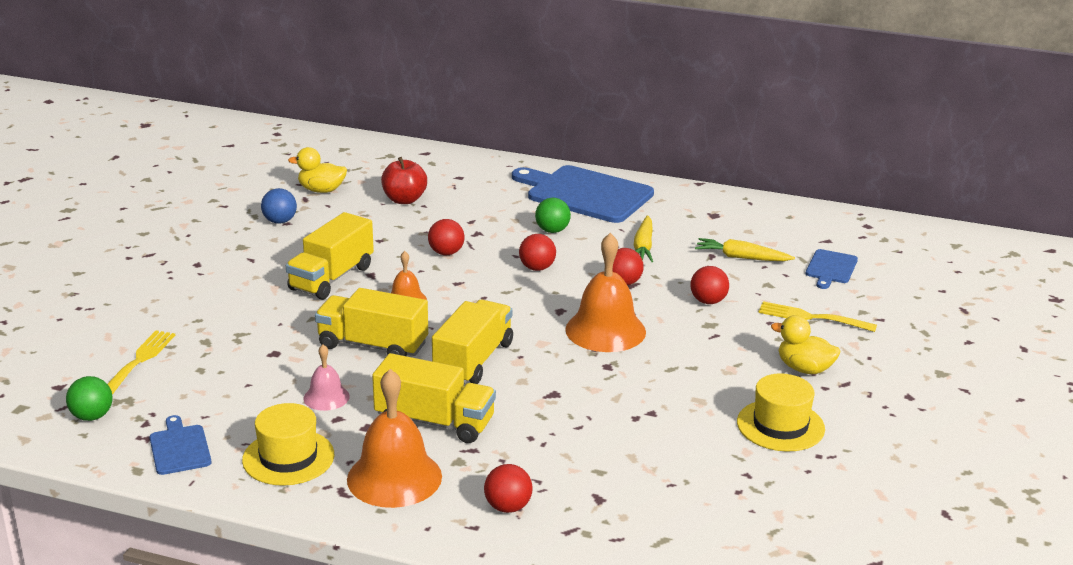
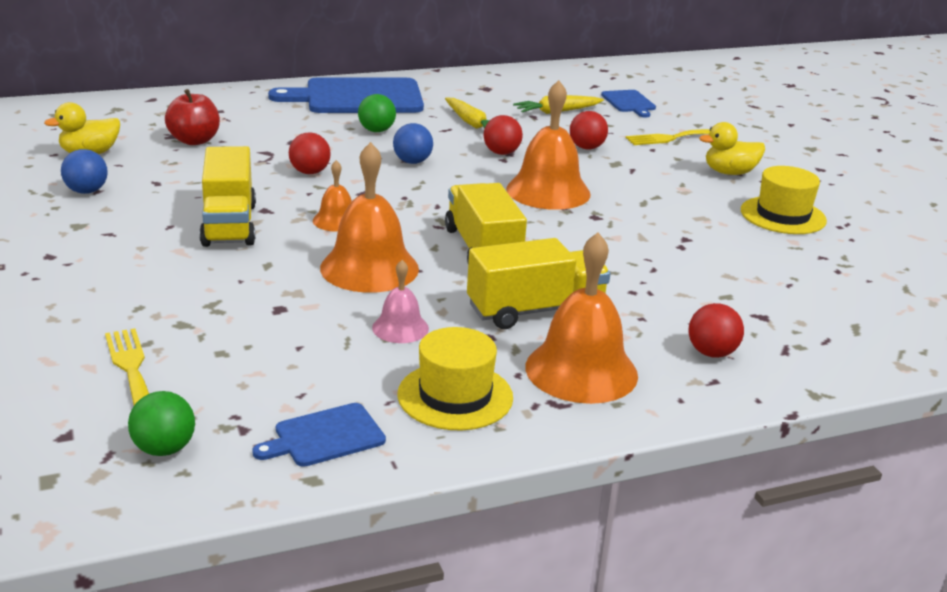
camera: 40 degrees left, 0 degrees up
(179, 448) = (325, 436): blue cutting board -> blue cutting board turned 60 degrees counterclockwise
(372, 345) = (369, 268): yellow truck -> orange bell
(537, 268) = (412, 162): red ball -> blue ball

